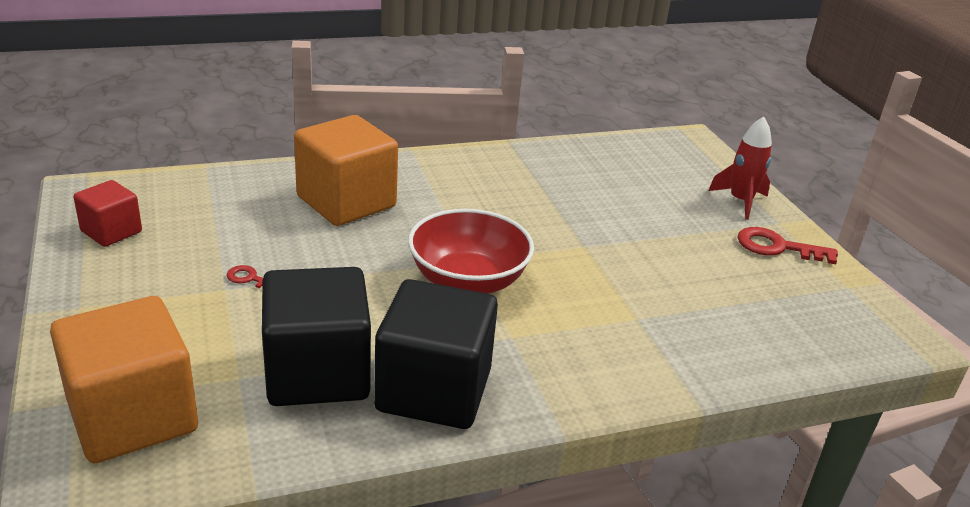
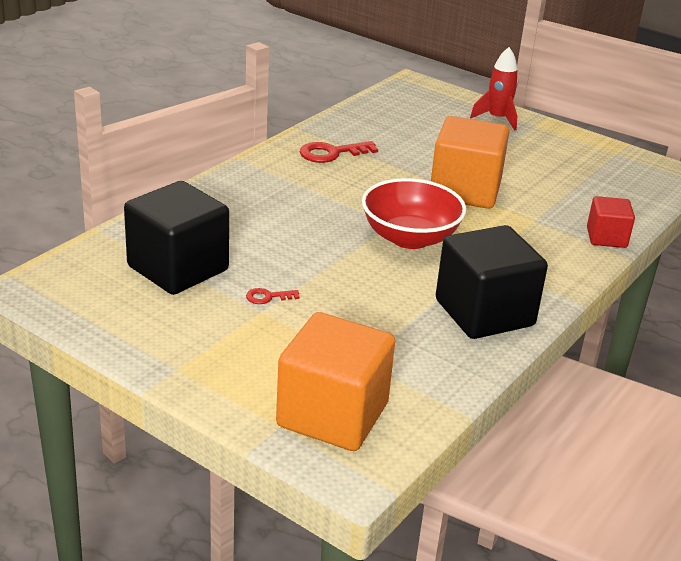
camera: 35 degrees left, 0 degrees up
(111, 231) = (108, 308): red cube -> red cube (606, 238)
(317, 373) = (404, 335): black cube -> black cube (178, 268)
(346, 202) = (250, 216): orange cube -> orange cube (465, 190)
(777, 247) = (553, 142): red key -> red key (331, 153)

